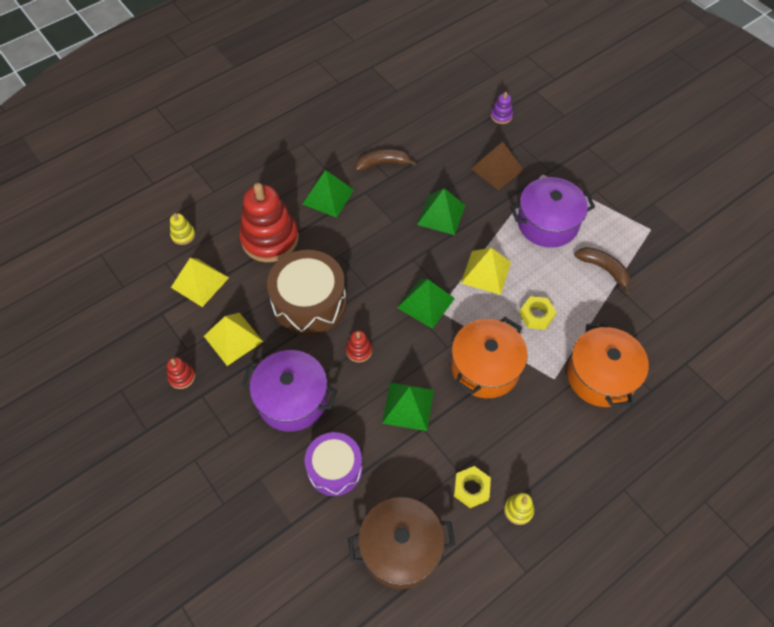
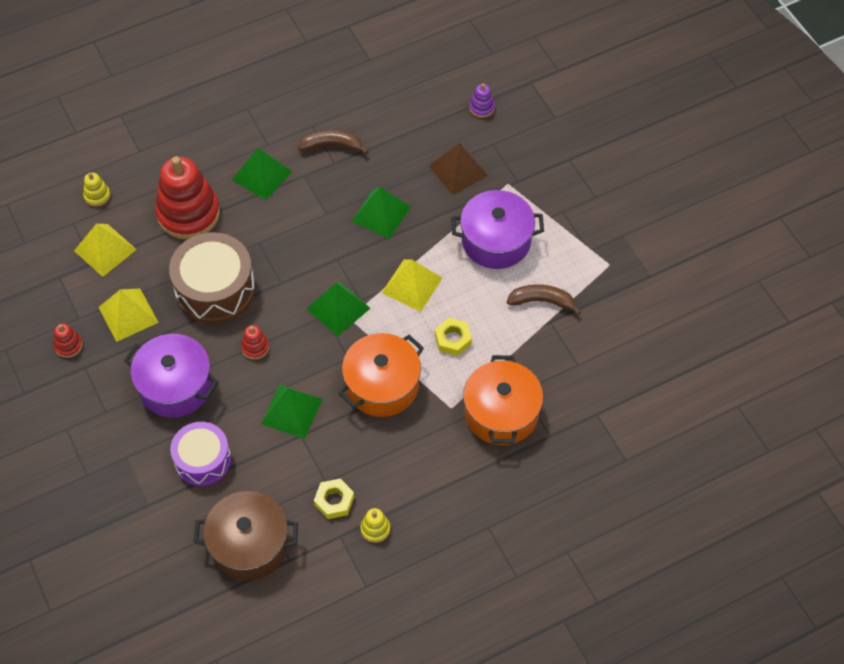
camera: 10 degrees right, 0 degrees up
(604, 269) = (542, 301): brown banana -> brown banana turned 45 degrees counterclockwise

